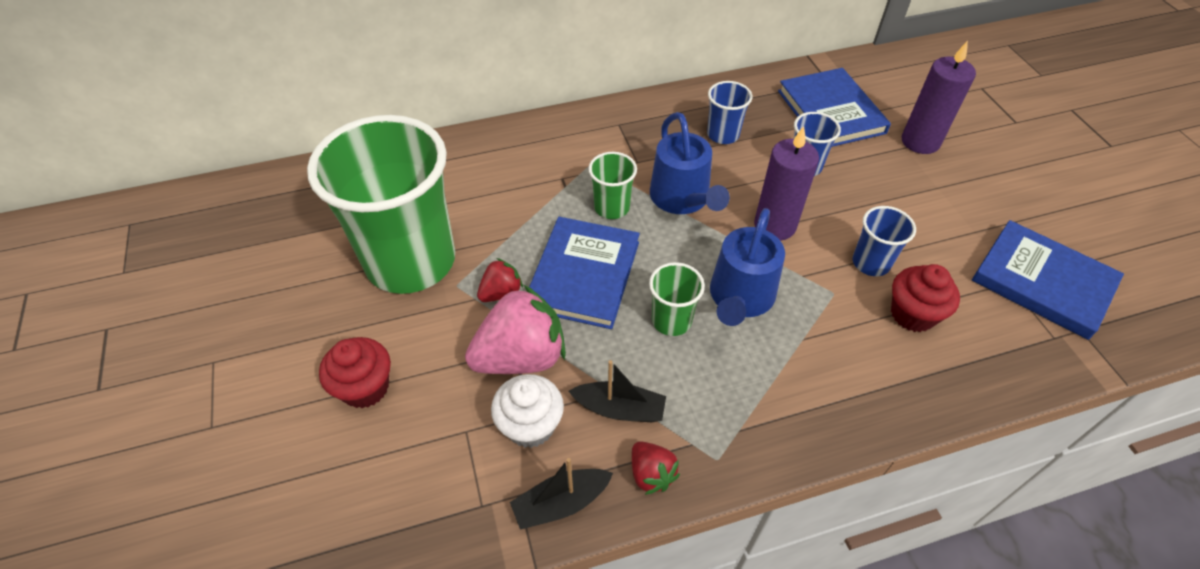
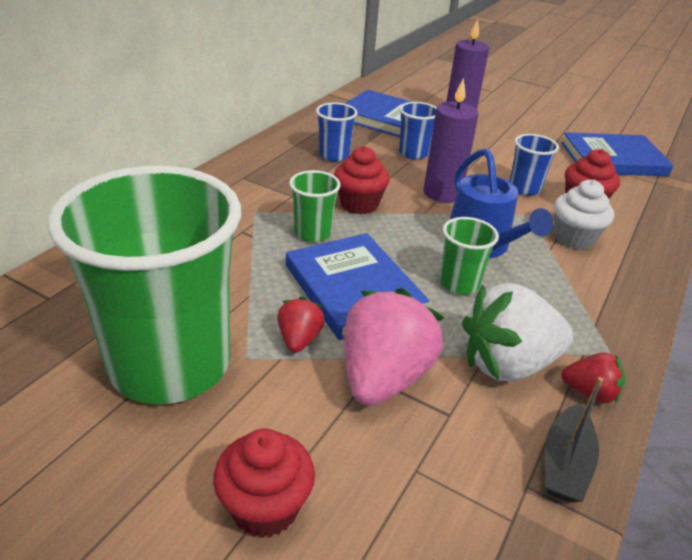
camera: 45 degrees left, 15 degrees down
(530, 426) = (462, 424): white cupcake -> white cupcake (574, 238)
(619, 409) = (507, 364): black boat -> white strawberry
(682, 199) = (359, 204): blue watering can -> red cupcake

